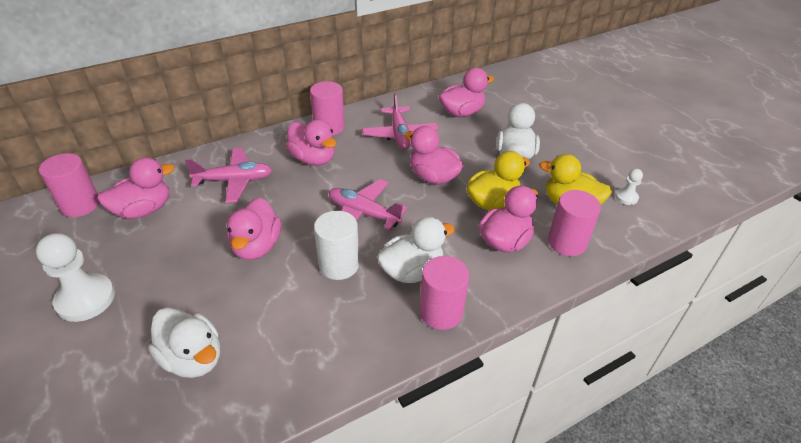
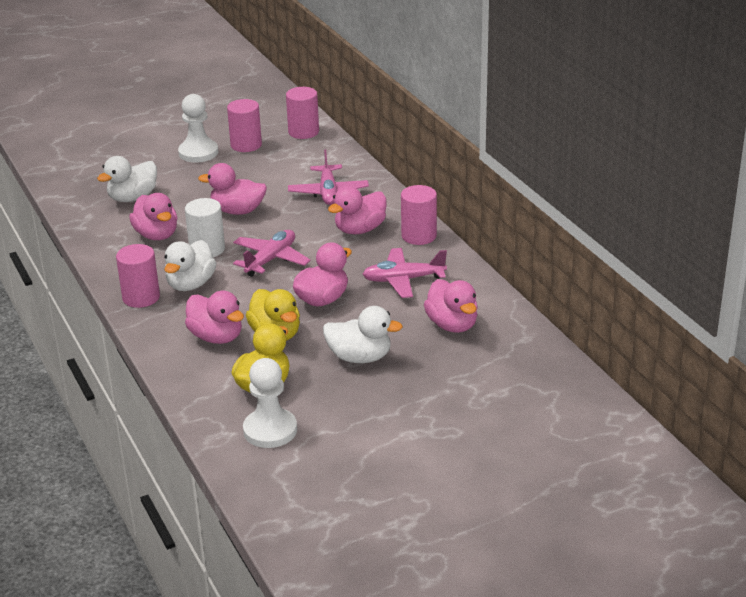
camera: 95 degrees right, 10 degrees down
(144, 210) = (293, 158): pink duck -> pink duck (157, 235)
(412, 271) = (191, 284): white duck -> white duck turned 45 degrees clockwise
(567, 242) = (206, 375): pink cylinder -> pink cylinder (246, 145)
(626, 197) = (270, 430): white pawn -> white pawn, size x2.02

